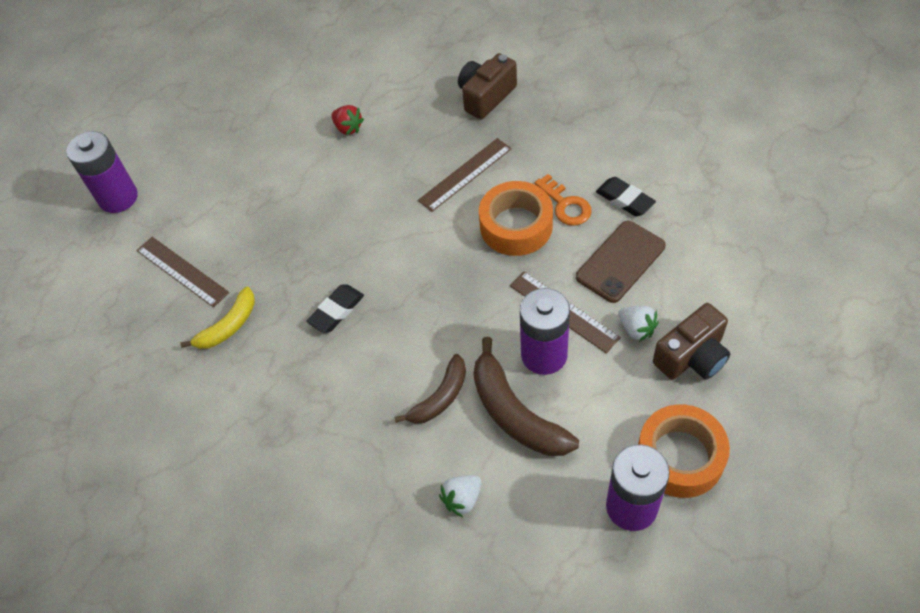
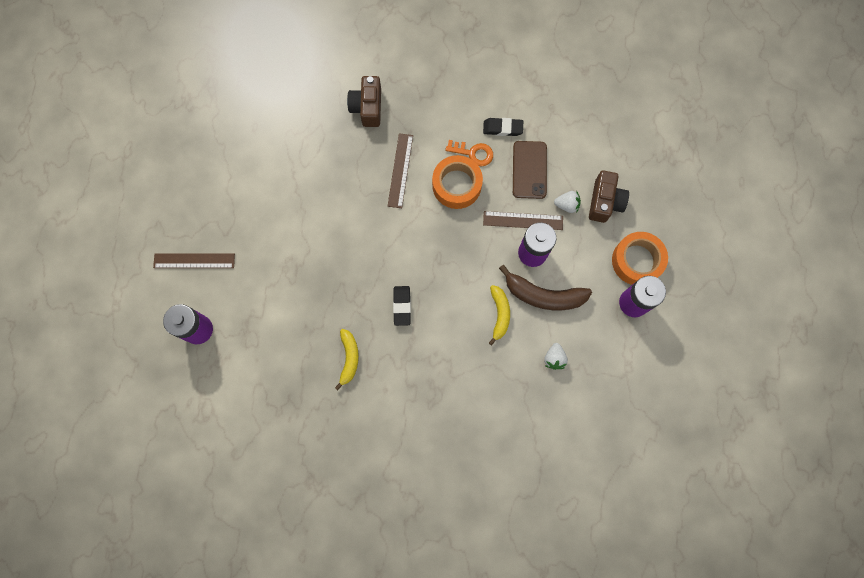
camera: 45 degrees left, 20 degrees up
(182, 271) = (288, 346): brown ruler -> brown ruler (194, 261)
(348, 128) = (301, 185): red strawberry -> none
(440, 397) = (499, 314): brown banana -> yellow banana

